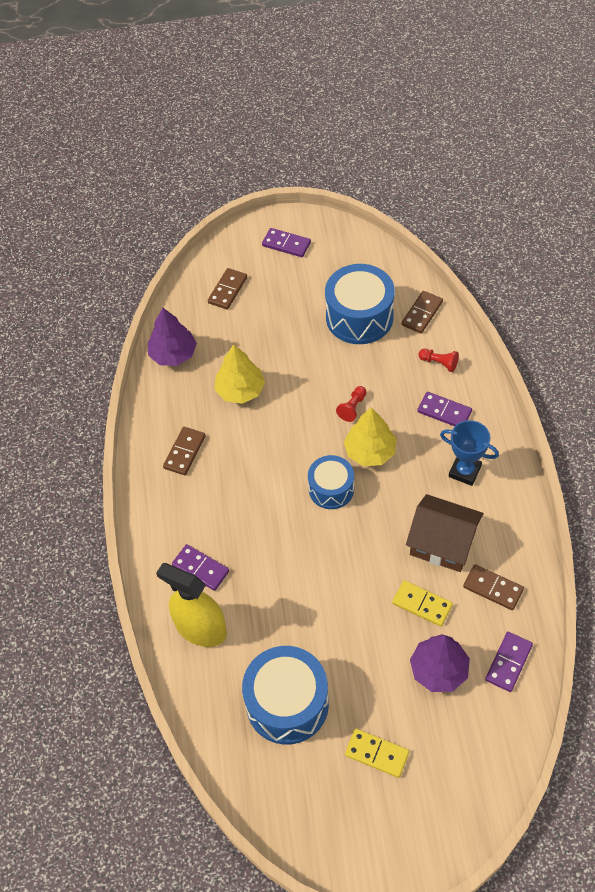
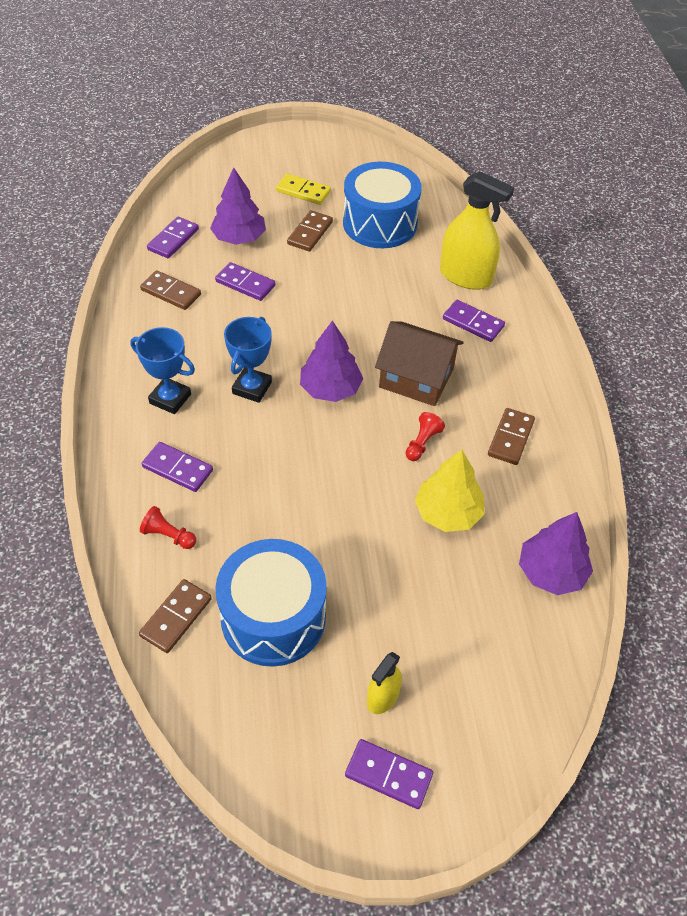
camera: 175 degrees right, 5 degrees down
(227, 290) = (484, 681): brown domino -> brown domino (310, 233)
(289, 279) = (382, 697): none -> yellow spray bottle
(331, 489) = (330, 389): blue drum -> purple tree
(352, 407) = (296, 480): red pawn -> red pawn (422, 443)
(370, 451) = (280, 427): yellow tree -> none
(398, 486) = (252, 388): none -> blue trophy
(422, 604) = (245, 283): yellow domino -> purple domino
(442, 543) = (213, 332): brown house -> brown house (416, 378)

